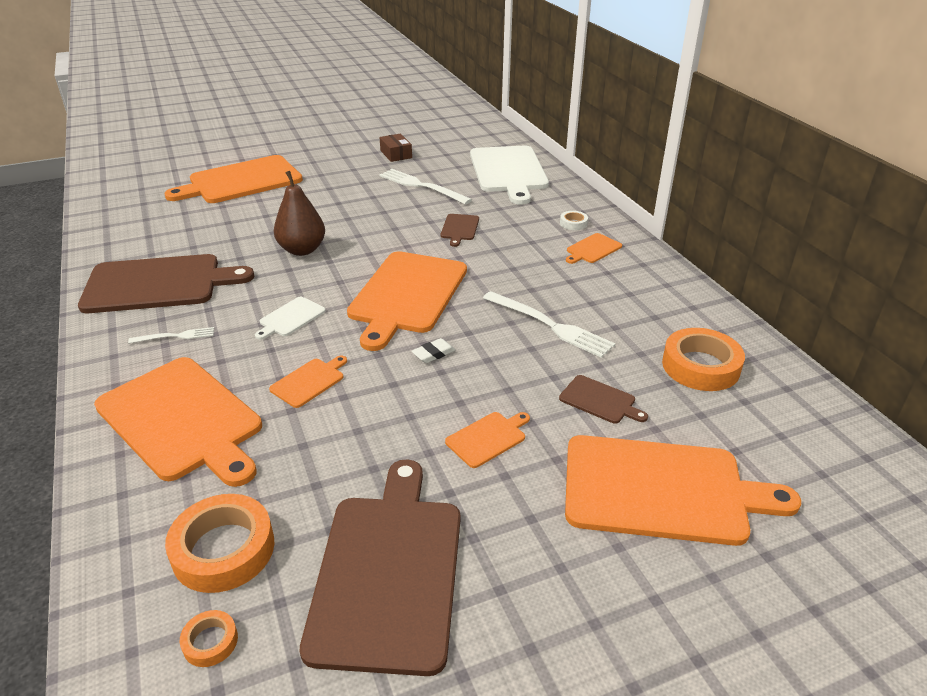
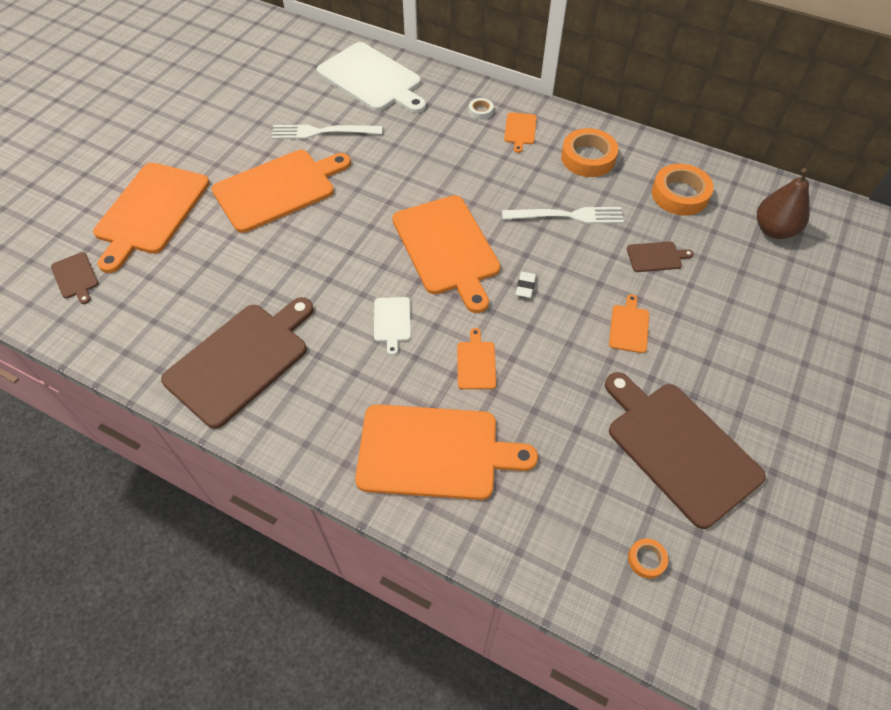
camera: 40 degrees left, 20 degrees up
(175, 336) = (329, 395): white fork -> none
(223, 549) = (582, 508): orange tape -> orange tape (588, 158)
(302, 250) = (313, 254): brown pear -> brown pear (774, 230)
(396, 154) = (253, 105): brown box -> none
(459, 228) = (407, 161): brown cutting board -> brown cutting board (75, 277)
(661, 490) = (745, 296): orange cutting board -> orange cutting board (278, 189)

